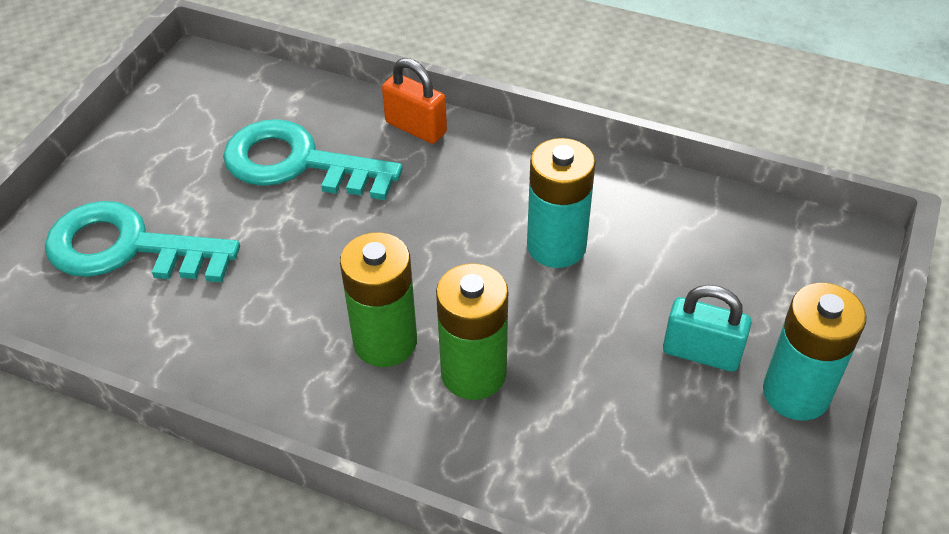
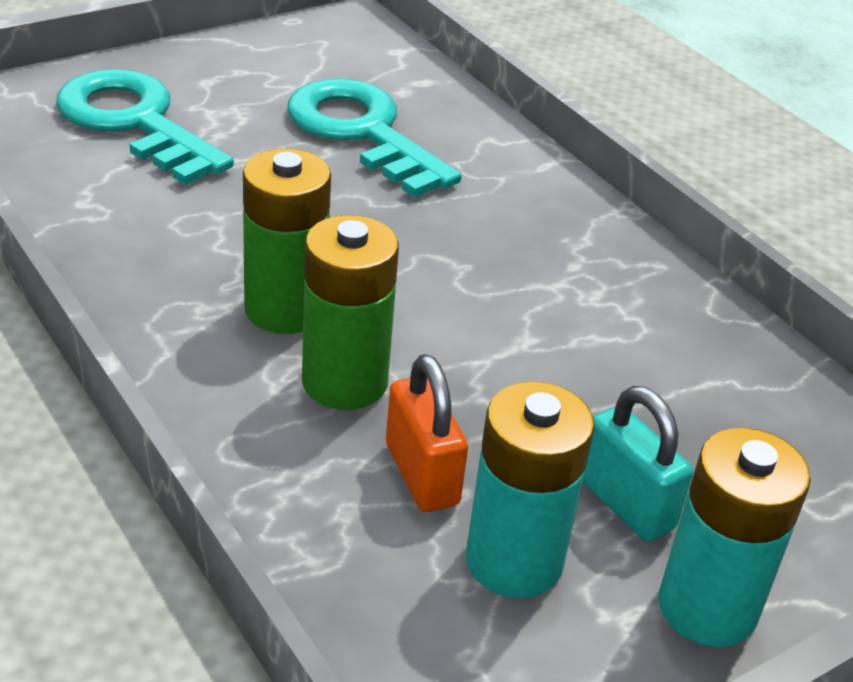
camera: 30 degrees right, 10 degrees down
(416, 128) = (514, 158): orange padlock -> orange padlock (422, 474)
(556, 246) = (558, 323): turquoise battery -> turquoise battery (514, 561)

